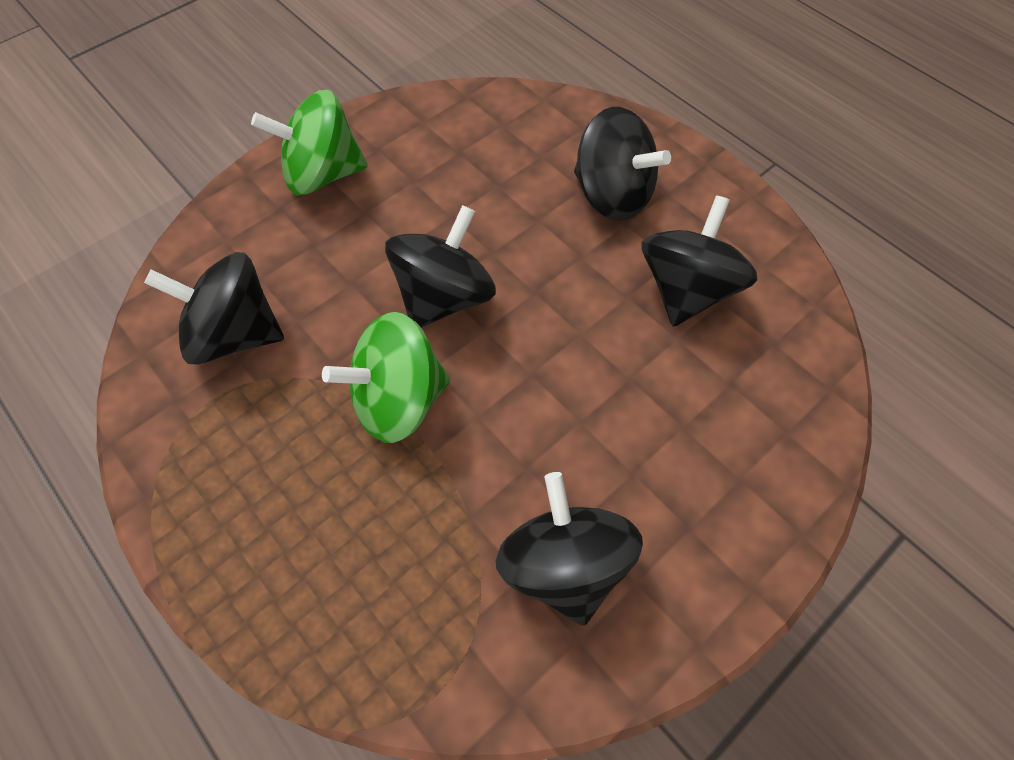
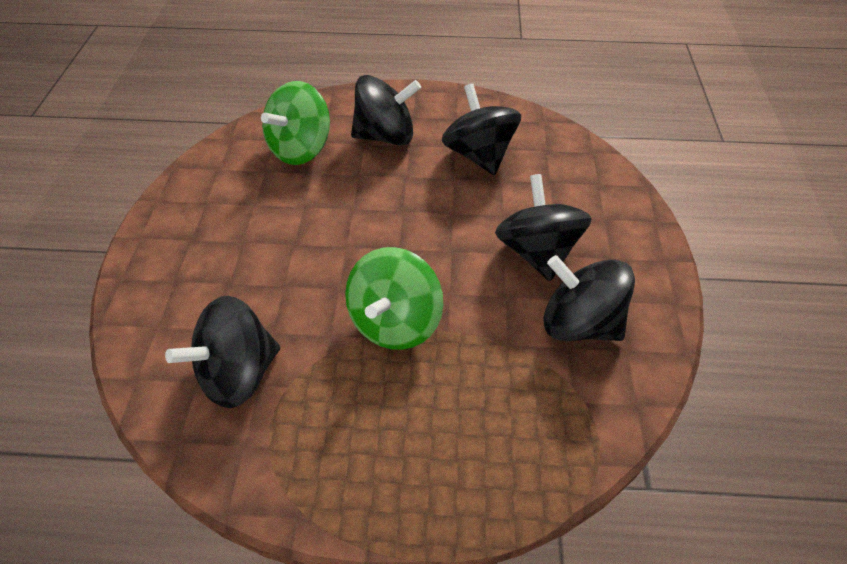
camera: 45 degrees left, 10 degrees down
(323, 174) = (183, 241): green spinning top -> green spinning top (301, 149)
(444, 296) = (354, 250): black spinning top -> black spinning top (537, 251)

